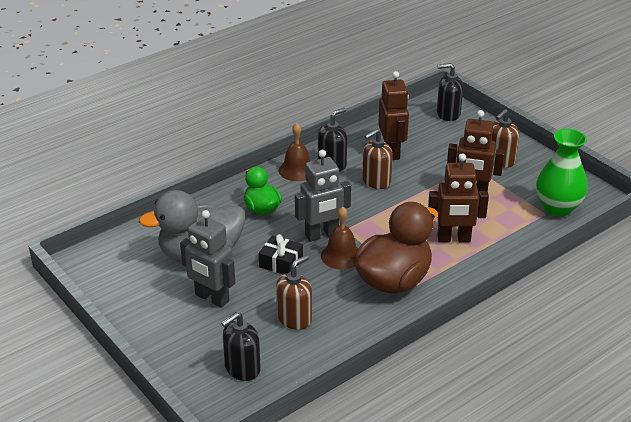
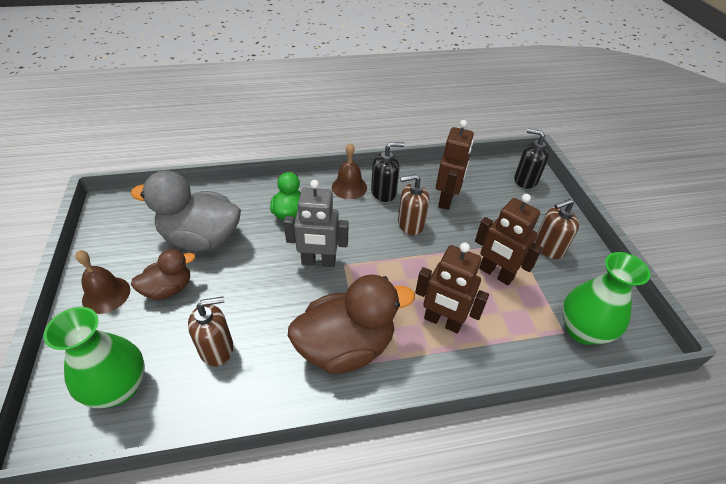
camera: 25 degrees right, 10 degrees up
(211, 298) = (169, 289): grey robot -> brown duck
(242, 369) = (119, 388): black soap dispenser -> green vase
(281, 263) = (258, 276): black gift -> none
(341, 256) = (318, 293): brown bell -> brown bell (106, 295)

